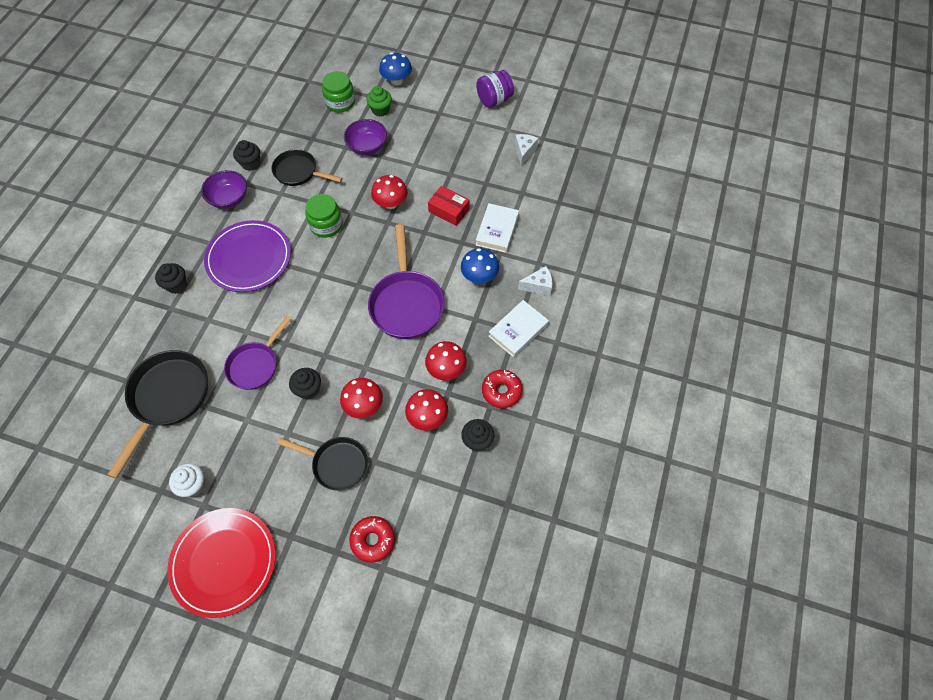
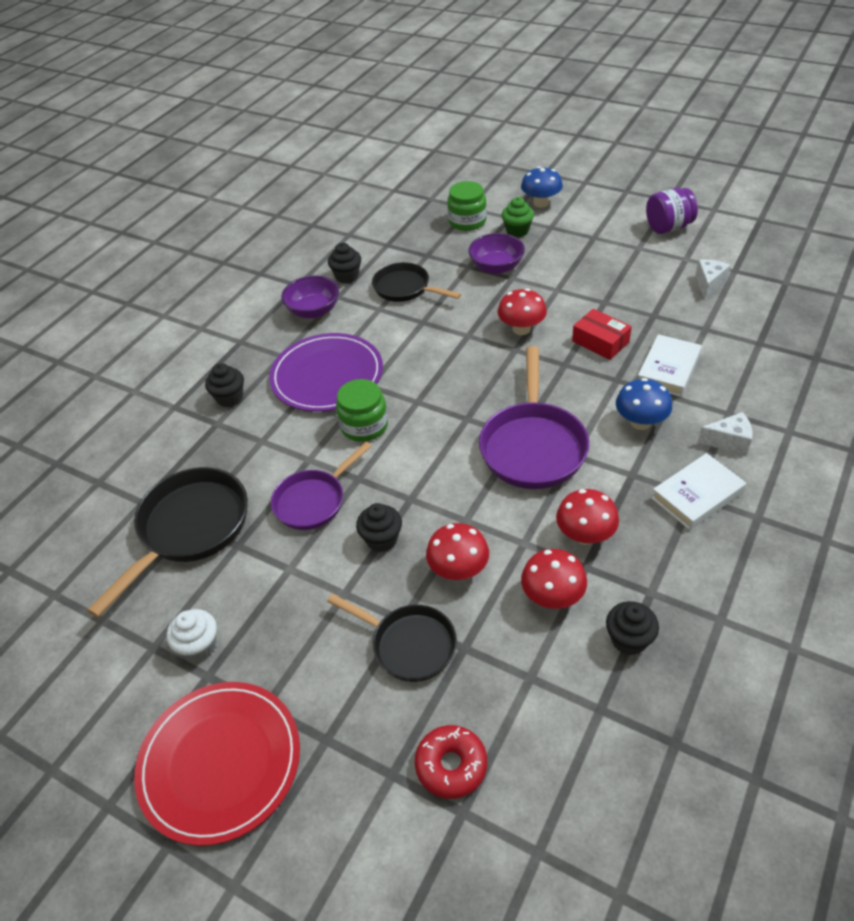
camera: 15 degrees right, 15 degrees down
(326, 225) = (433, 347): green jar -> green jar (364, 426)
(501, 391) = (670, 574): red donut -> none

